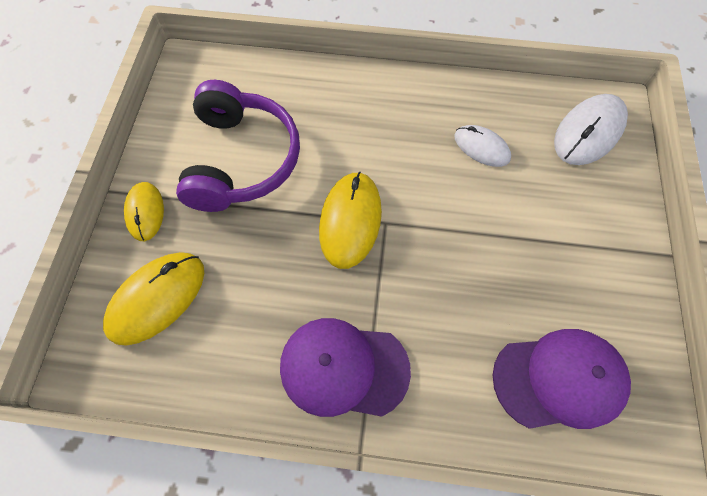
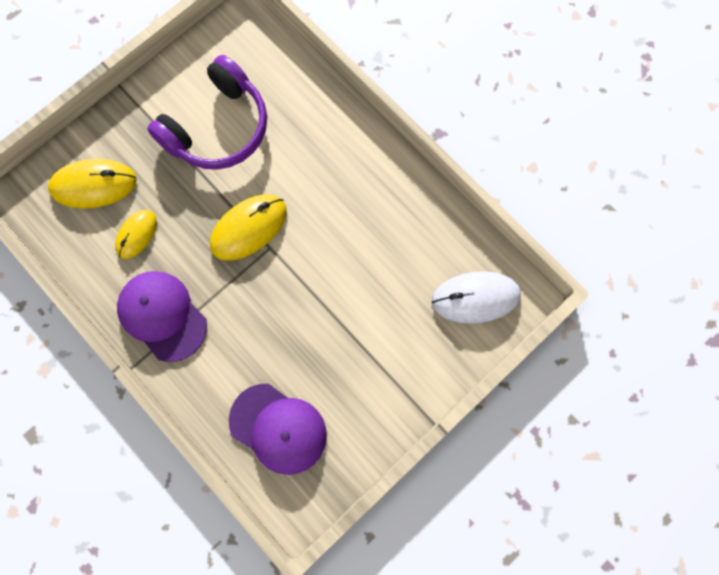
camera: 40 degrees right, 10 degrees up
(145, 212) = (129, 119): yellow mouse -> yellow mouse (136, 234)
(481, 147) = (386, 247): white mouse -> none

